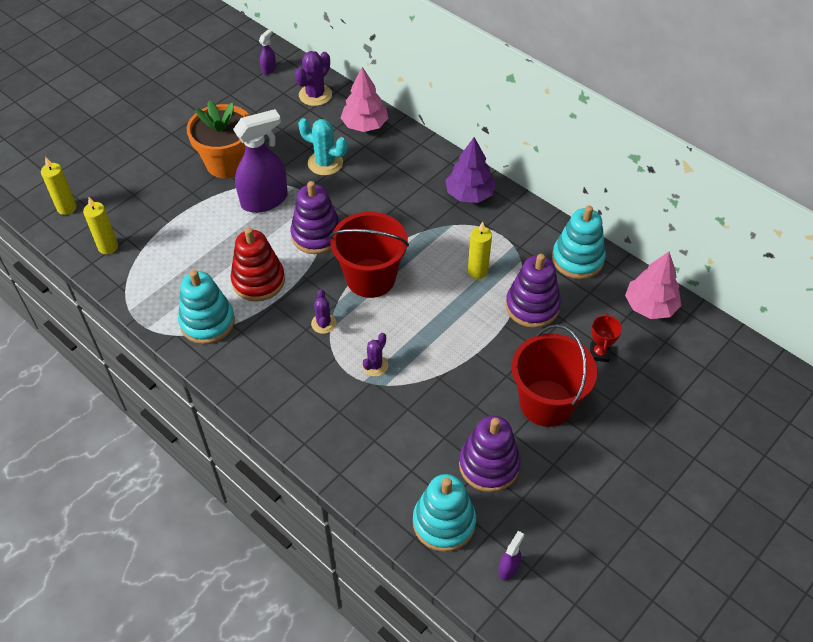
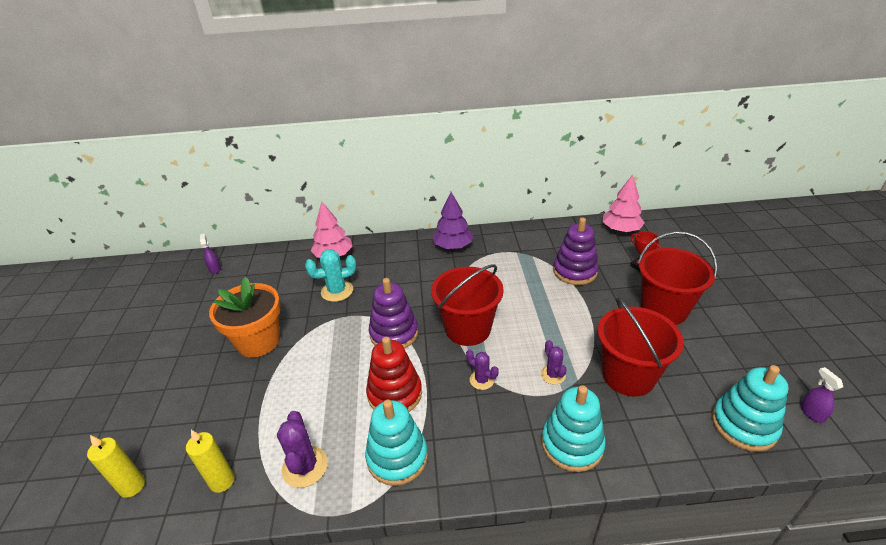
camera: 45 degrees left, 15 degrees down
(265, 200) = (323, 342): purple spray bottle -> none
(315, 95) = (273, 262): purple cactus -> purple cactus (305, 467)
(425, 417) = (628, 376): none -> red bucket
(477, 271) = (520, 277): yellow candle -> none
(489, 465) = (700, 367): purple stacking toy -> none
(577, 259) = (556, 235): turquoise stacking toy -> turquoise stacking toy (572, 444)

